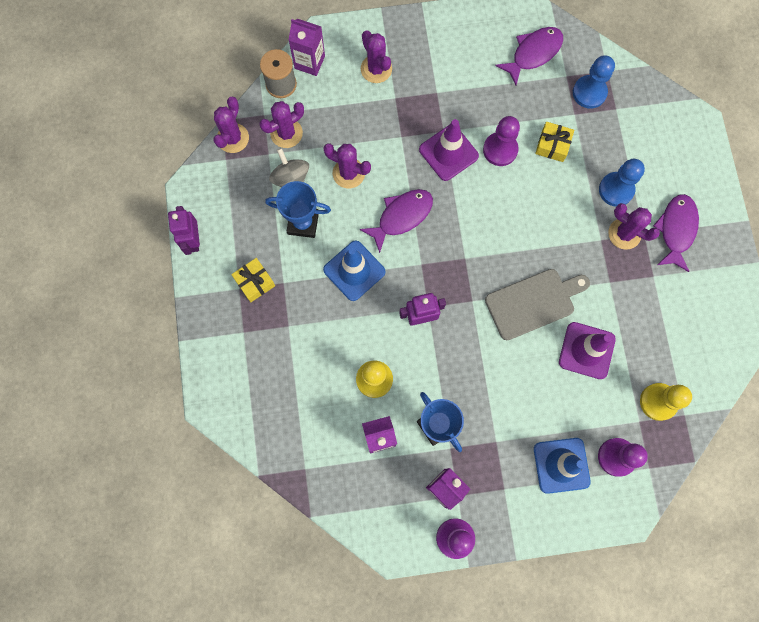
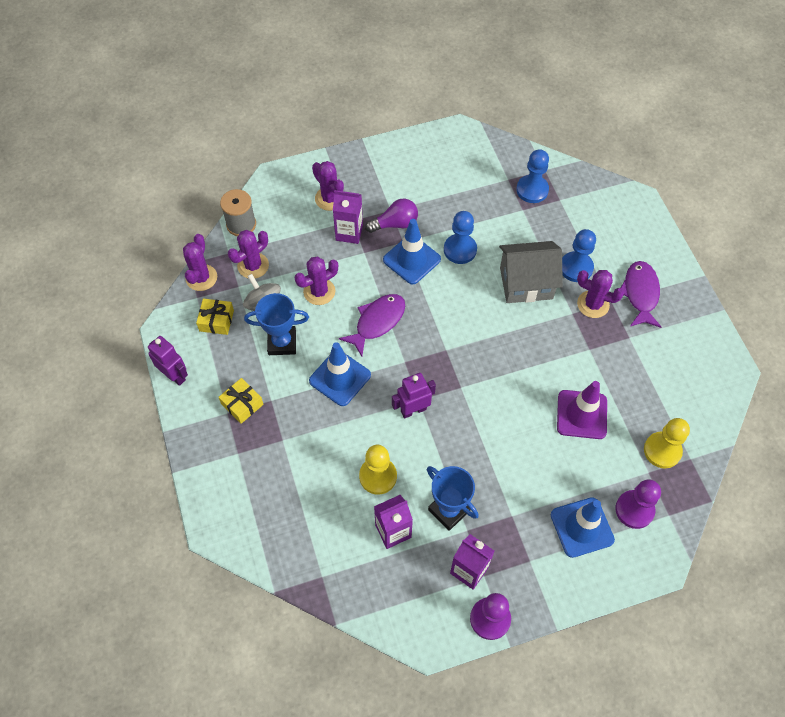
camera: 10 degrees left, 15 degrees down
(193, 240) = (174, 375): purple robot -> purple robot turned 150 degrees clockwise
(309, 62) = (265, 202): purple carton -> purple carton (349, 233)
(348, 173) = (319, 291): purple cactus -> purple cactus turned 45 degrees counterclockwise
(439, 109) = (395, 224): none -> purple light bulb
(448, 153) = (411, 259): purple traffic cone -> blue traffic cone
(500, 150) = (460, 250): purple pawn -> blue pawn
(533, 53) = (473, 165): purple fish -> none
(533, 303) = (520, 379): grey cutting board -> none
(552, 145) = (508, 239): yellow gift -> yellow gift (216, 320)
(560, 198) = (526, 283): none -> grey house

